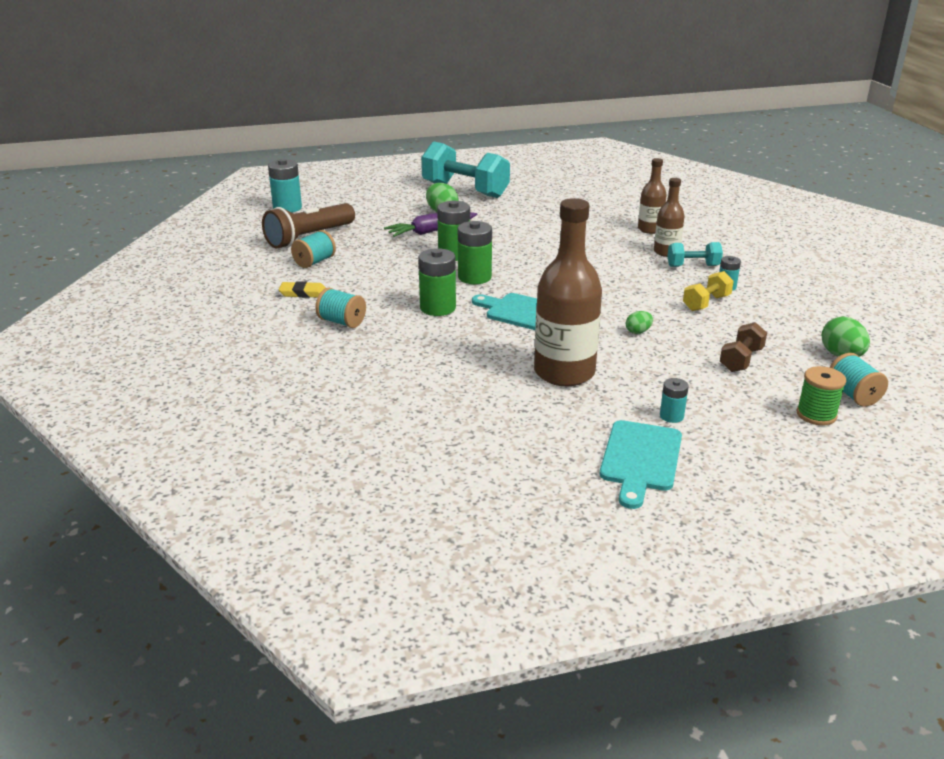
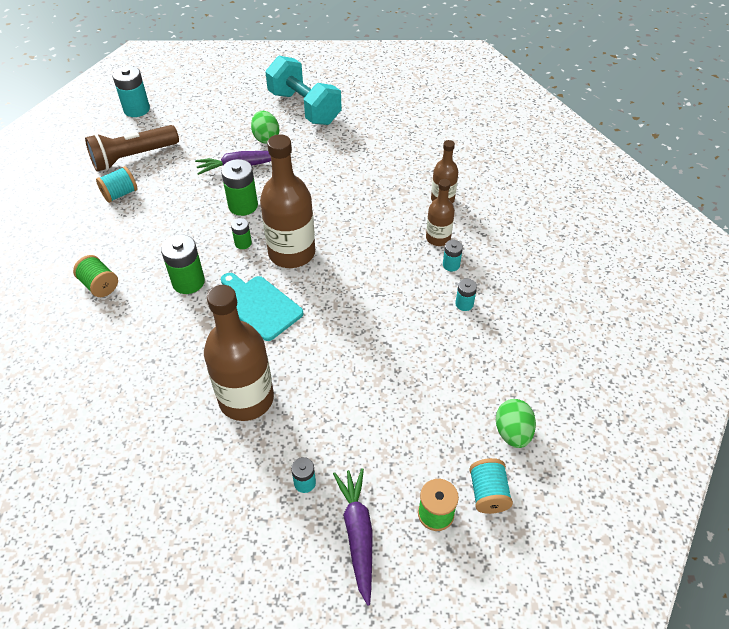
camera: 15 degrees right, 20 degrees up
(303, 293) = (89, 237): yellow eraser -> none
(342, 322) = (100, 285): turquoise spool -> green spool
(474, 277) = (243, 243): green battery -> green battery, size x0.55
(530, 277) = (291, 253): none -> brown bottle
(638, 332) = (343, 354): green egg -> none
(640, 459) = (244, 535): turquoise cutting board -> none
(693, 266) = (451, 265): turquoise dumbbell -> turquoise battery
(706, 303) = (430, 325): yellow dumbbell -> none
(741, 360) = (413, 417): brown dumbbell -> none
(753, 439) = (357, 534): none -> purple carrot

